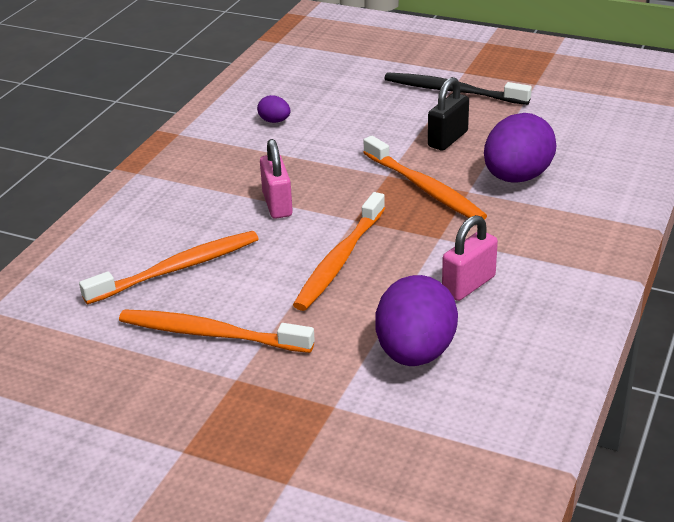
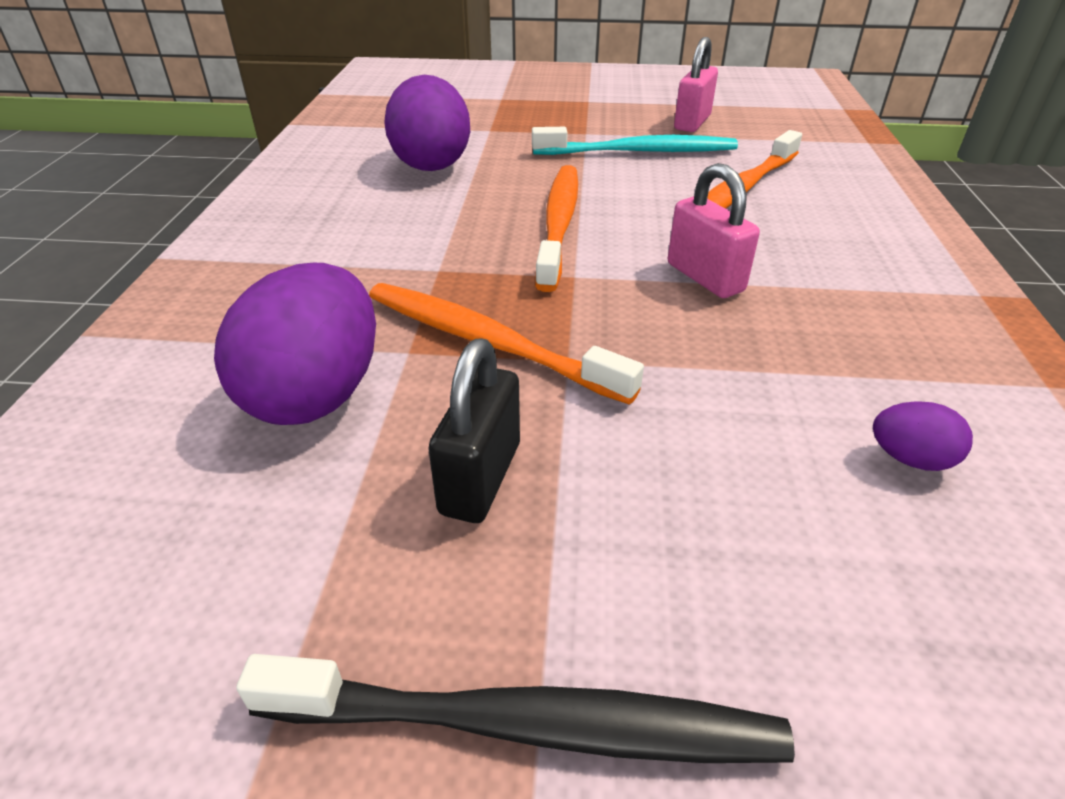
camera: 160 degrees right, 5 degrees up
(211, 334) = (639, 152): orange toothbrush -> turquoise toothbrush
(468, 285) = (386, 221): pink padlock -> pink padlock (692, 123)

